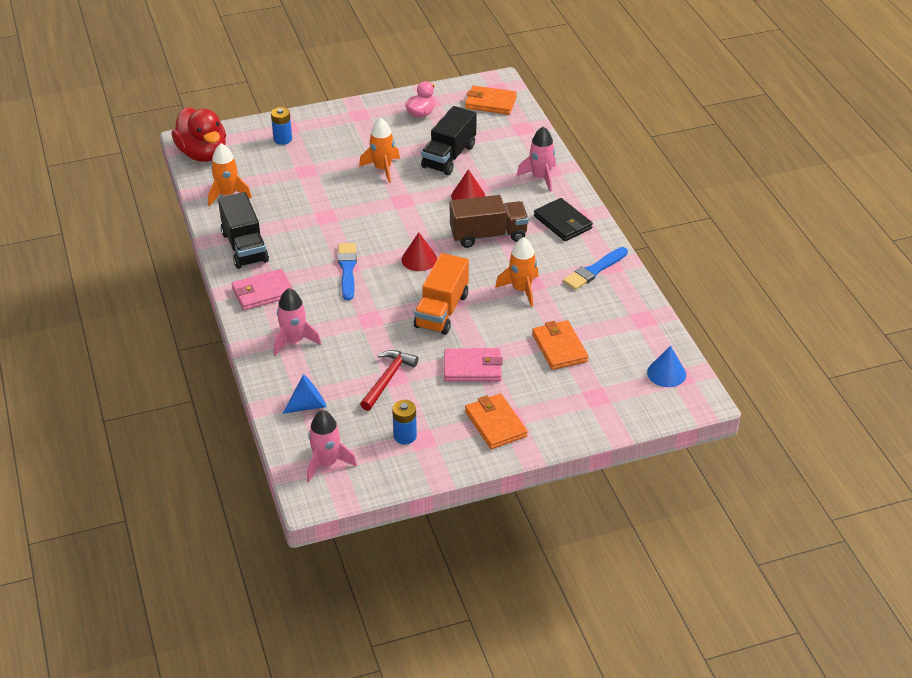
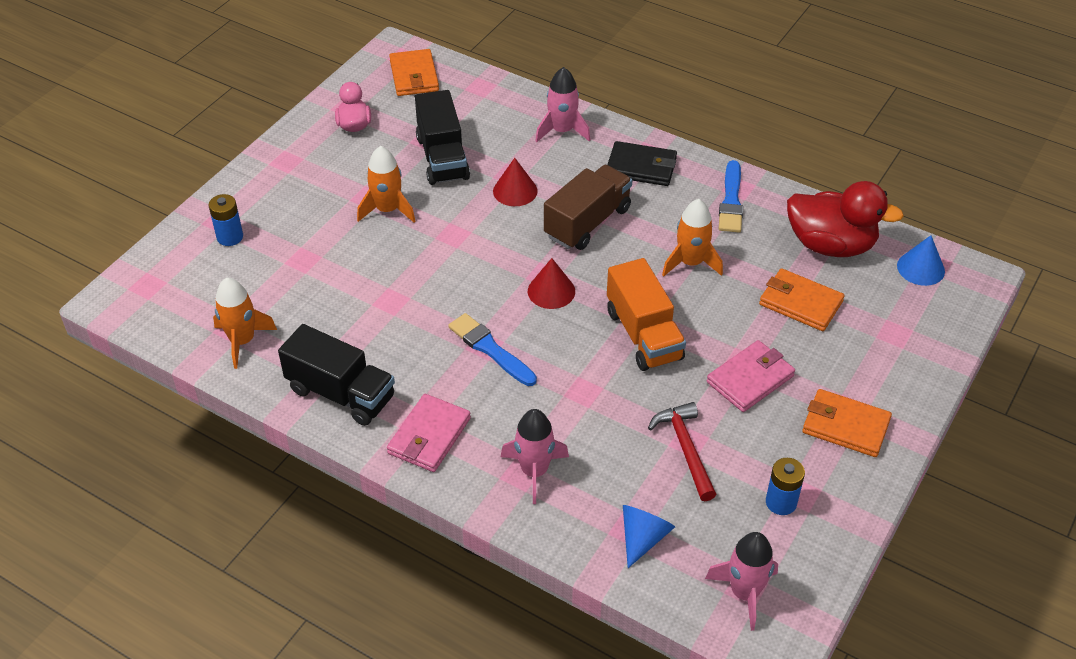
camera: 40 degrees left, 5 degrees up
(203, 154) = (150, 308): red duck -> red duck (830, 245)
(490, 103) = (414, 76): orange wallet -> orange wallet turned 75 degrees counterclockwise

